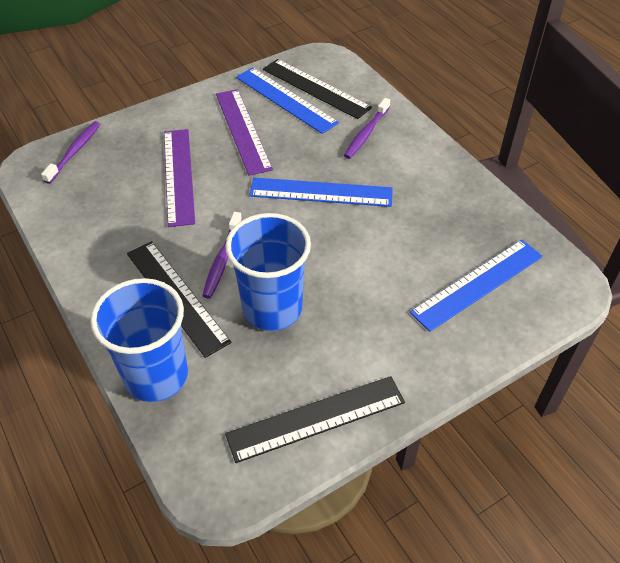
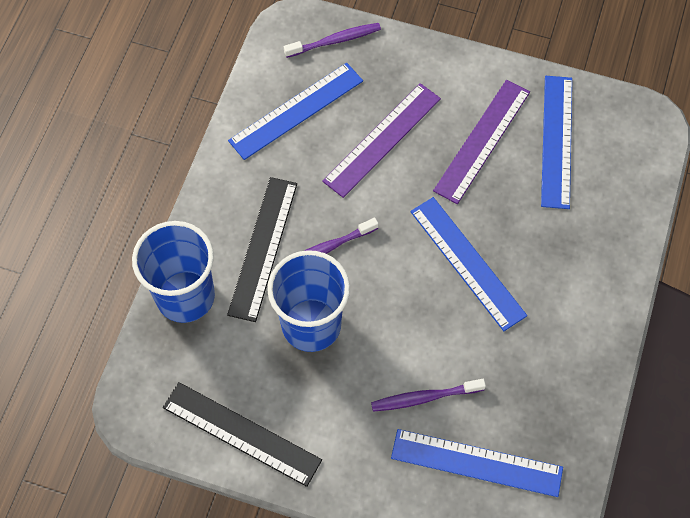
camera: 50 degrees right, 15 degrees up
(96, 205) = (296, 110): none -> blue ruler
(316, 88) = (598, 153): black ruler -> none
(366, 133) = (578, 242): purple toothbrush -> purple toothbrush (424, 397)

